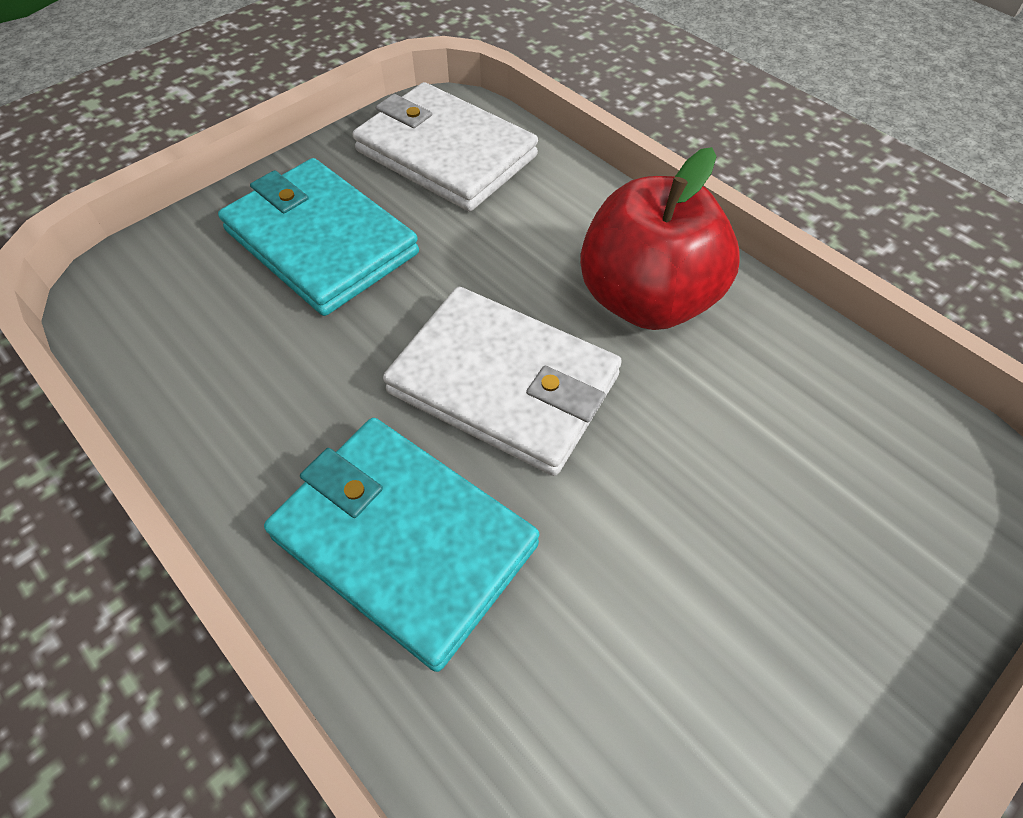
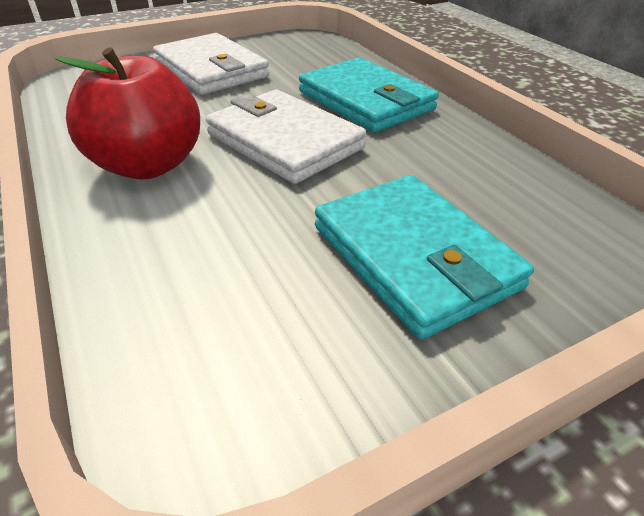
camera: 165 degrees left, 15 degrees down
(445, 154) = (237, 344): white wallet -> white wallet (211, 69)

